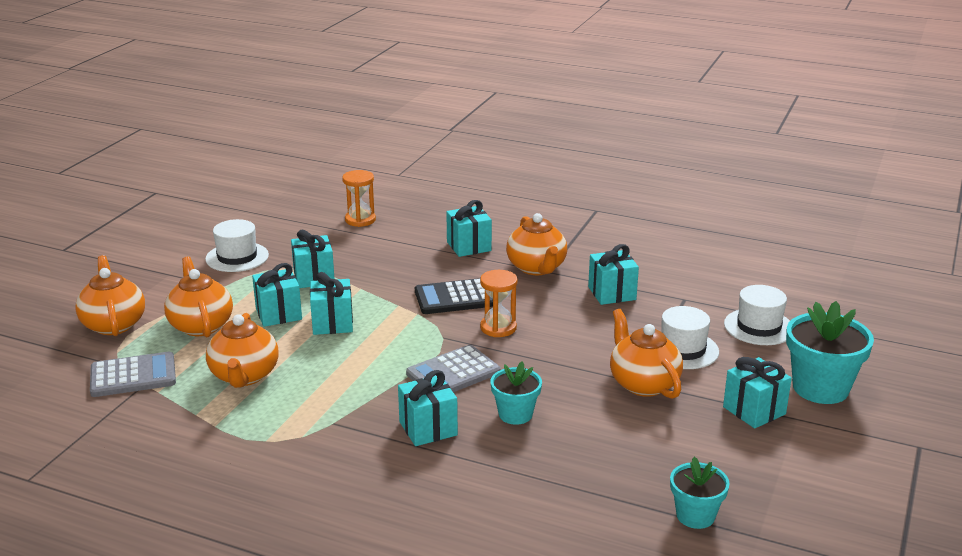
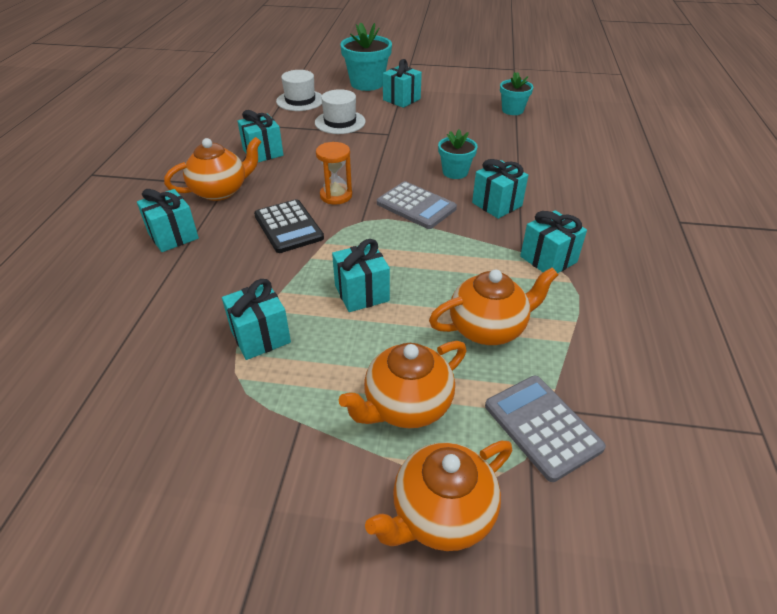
camera: 105 degrees left, 15 degrees up
(237, 257) = (207, 438): white hat -> none
(278, 314) = (356, 341): turquoise gift -> turquoise gift (548, 259)
(360, 220) = (88, 337): orange hourglass -> none
(643, 384) = (390, 132): orange teapot -> none

